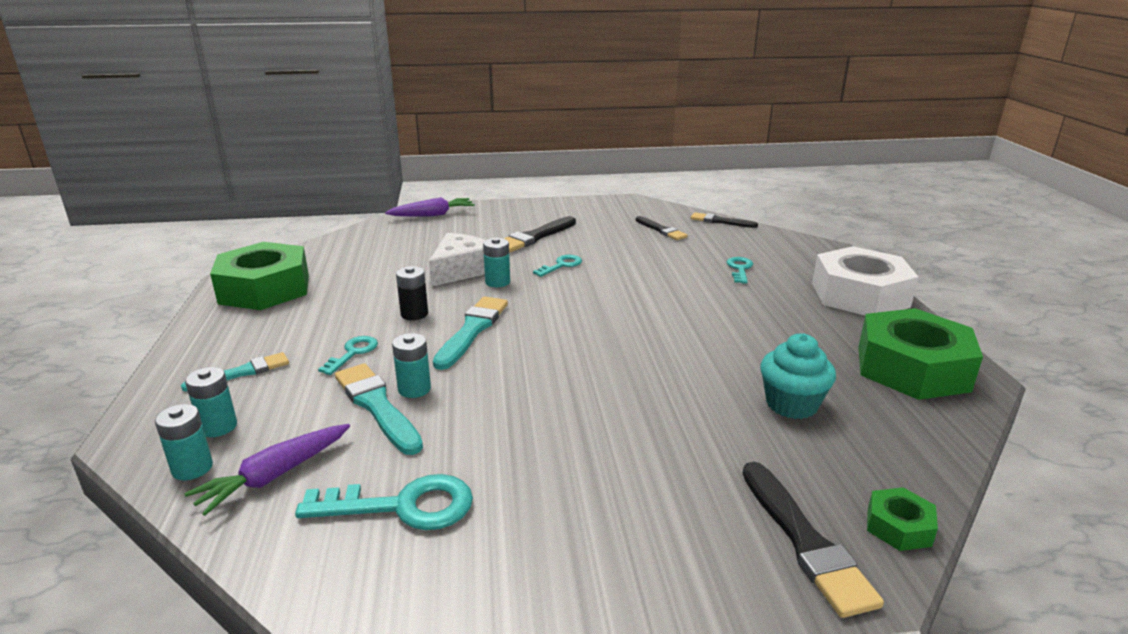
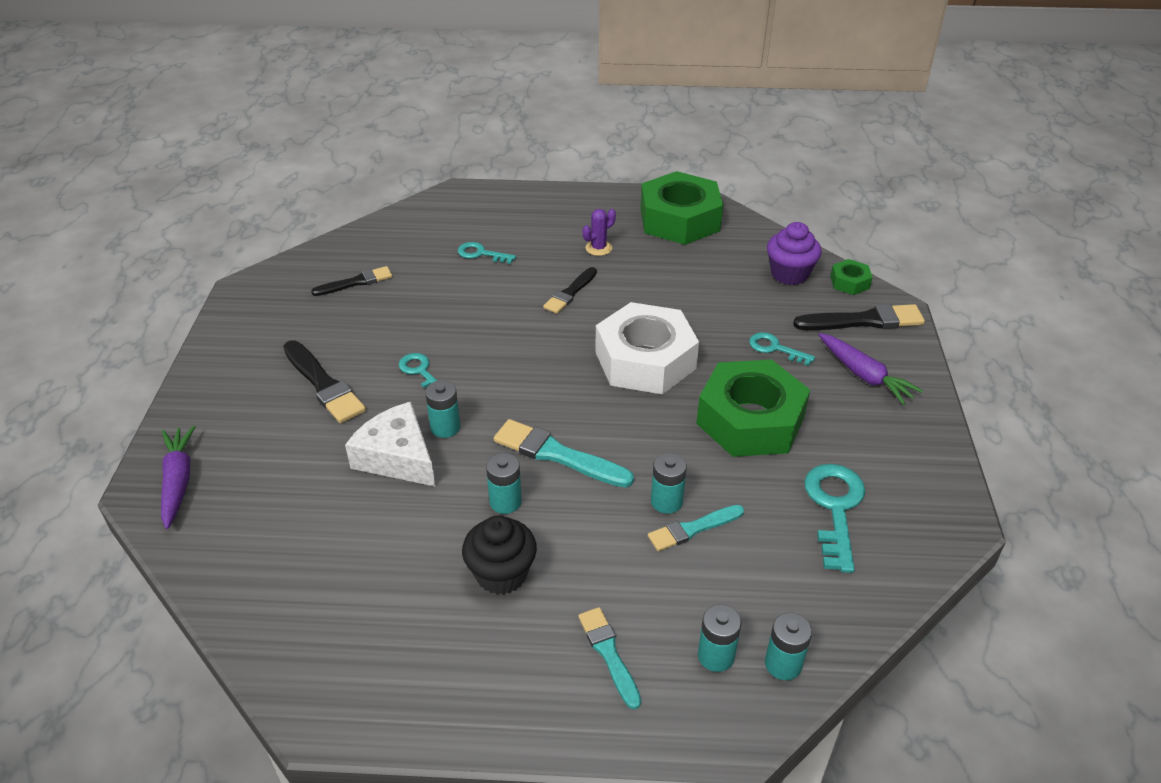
camera: 80 degrees left, 15 degrees up
(265, 289) = (376, 666): green nut -> green nut (750, 420)
(274, 476) = (796, 596): purple carrot -> purple carrot (864, 375)
(337, 320) = (501, 574): none -> black cupcake
(353, 353) = (584, 553): turquoise key -> turquoise key (775, 348)
(377, 406) = (693, 529): turquoise brush -> turquoise brush, size x0.65
(414, 314) = (505, 502): black battery -> turquoise battery
(720, 221) = (354, 237): black brush -> black brush (570, 293)
(791, 404) = (719, 286): turquoise cupcake -> none
(801, 323) = (598, 248): none -> purple cactus
(860, 295) = (559, 205): white nut -> white nut (645, 360)
(869, 463) = (789, 274): none -> purple cupcake

